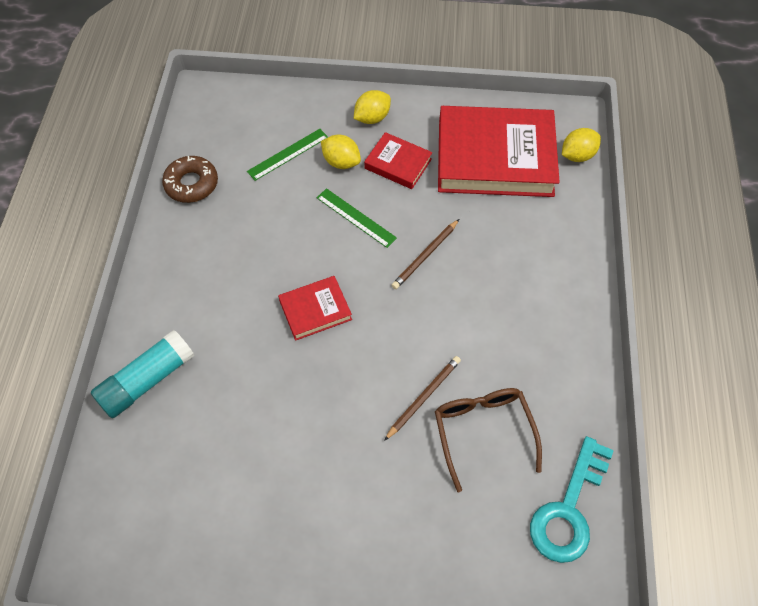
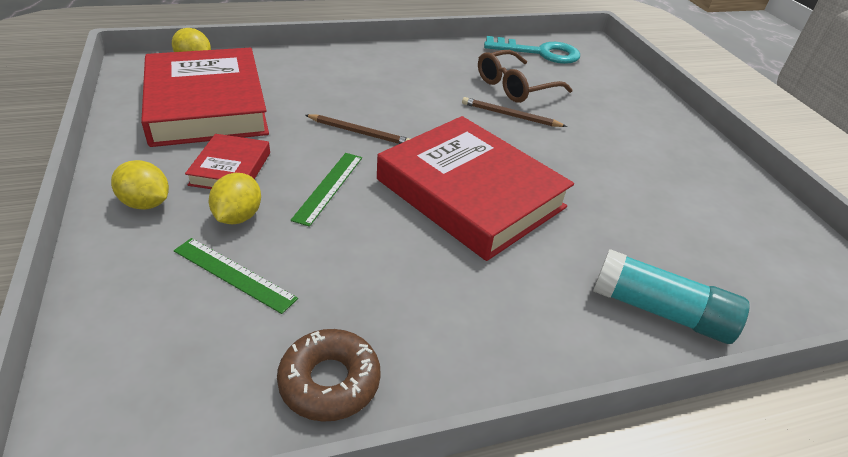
camera: 115 degrees left, 20 degrees down
(315, 310) = (470, 193): red book -> red book, size x2.12

